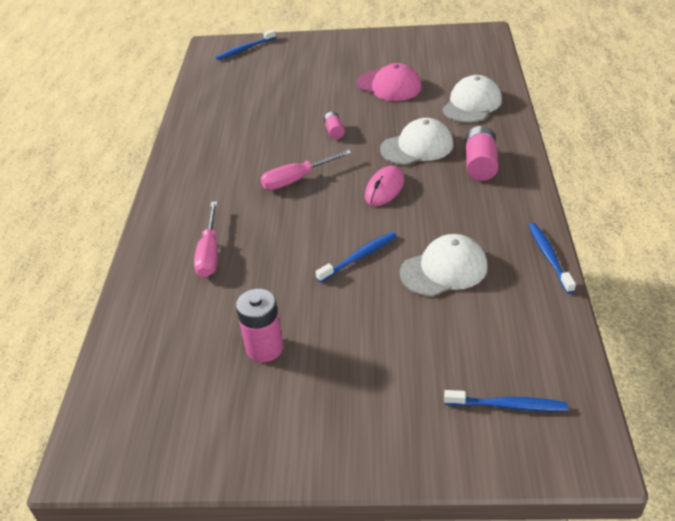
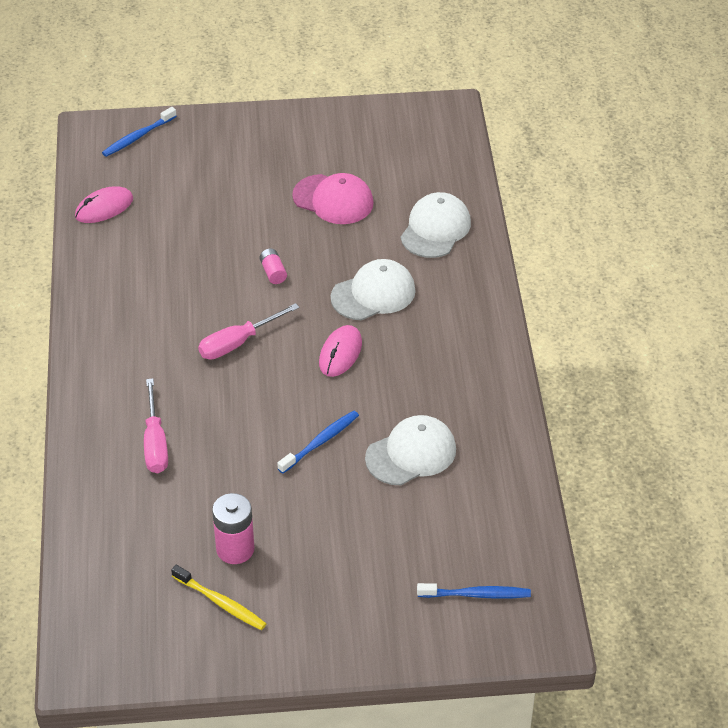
camera: 10 degrees left, 5 degrees up
(209, 90) = (104, 208): none -> pink mouse
(241, 399) = (221, 603): none -> yellow toothbrush
(480, 164) = (446, 318): pink battery -> none
(549, 257) = (519, 435): blue toothbrush -> none

